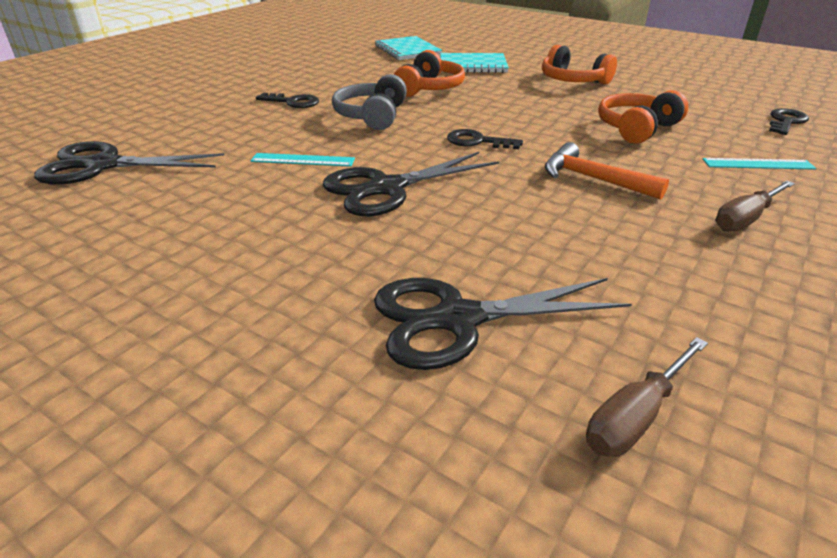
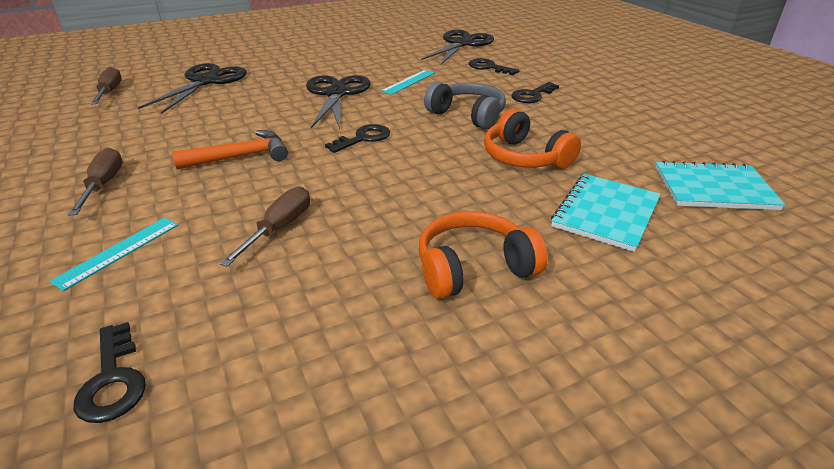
camera: 120 degrees right, 0 degrees up
(213, 132) = (488, 67): none -> black key
(636, 128) = (280, 228): orange headphones -> brown screwdriver

